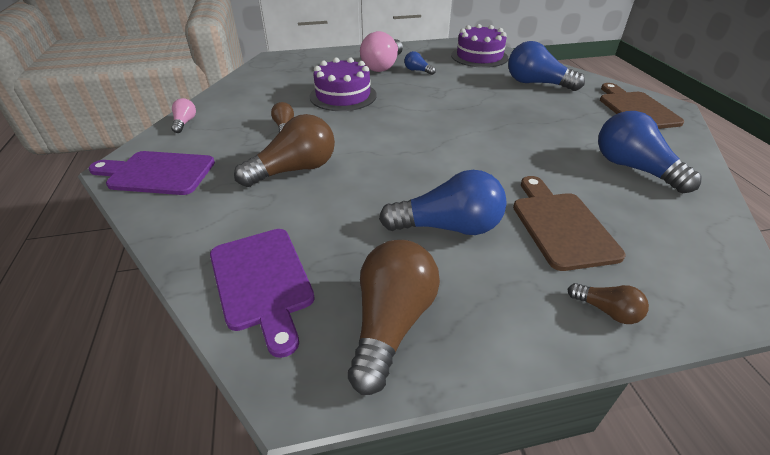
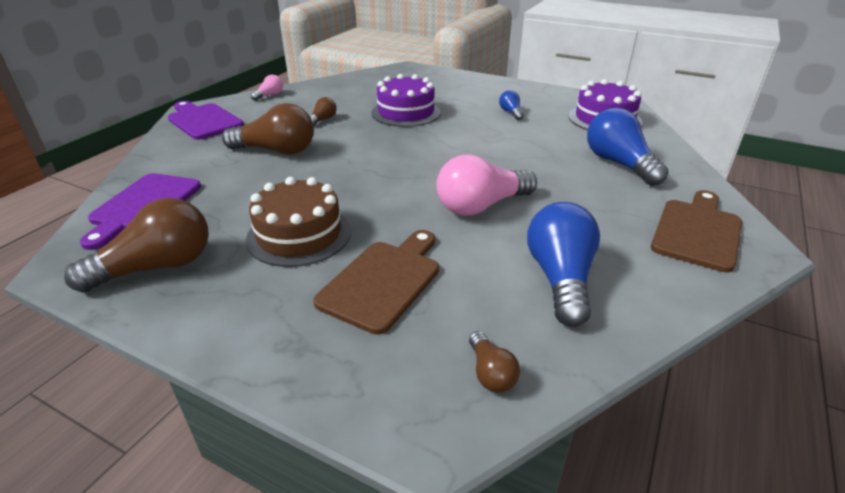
camera: 40 degrees right, 5 degrees down
(383, 66) = (486, 99): pink light bulb -> pink light bulb (481, 206)
(448, 227) = (299, 235): blue light bulb -> brown cake
(607, 311) = (291, 354): brown light bulb -> brown light bulb (490, 373)

